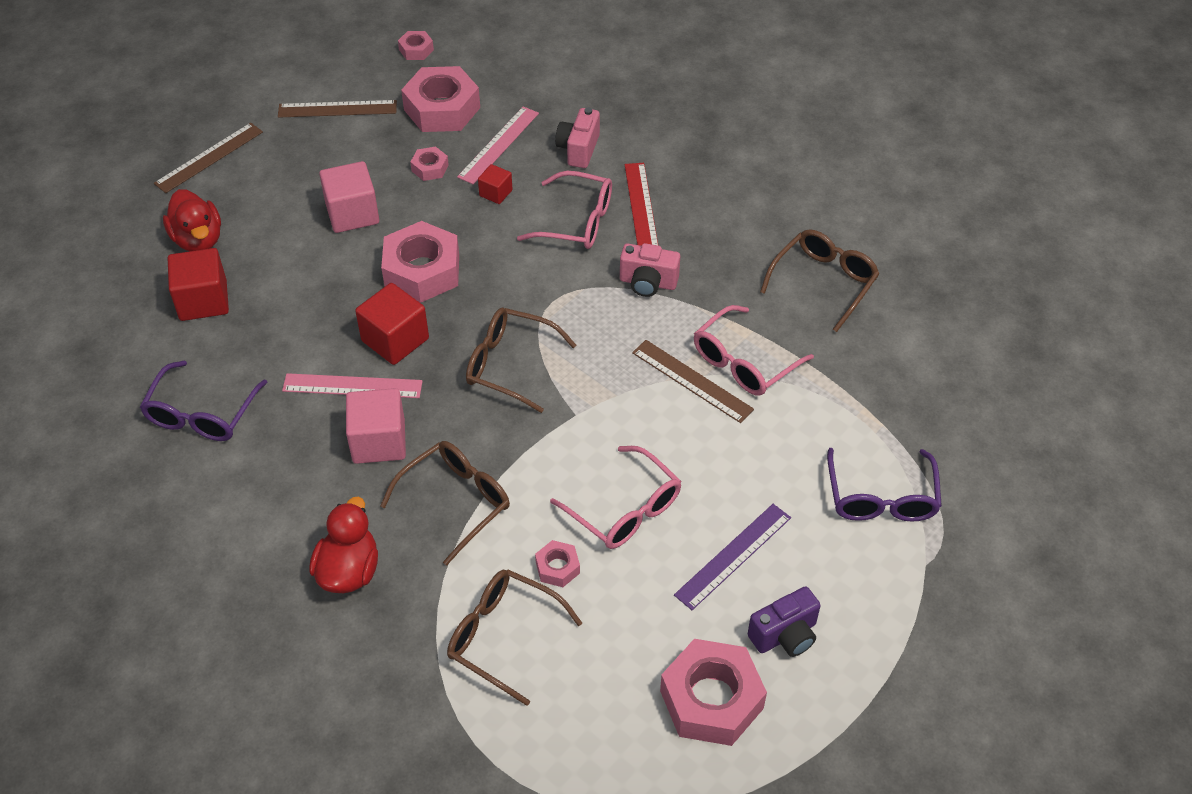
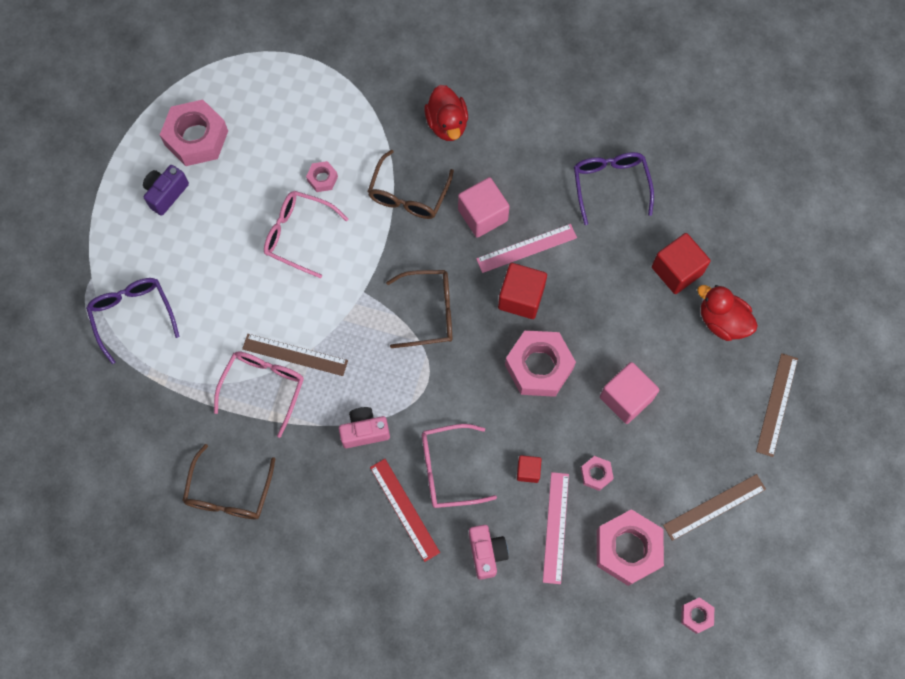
camera: 155 degrees right, 20 degrees up
(504, 637) = (333, 123): brown glasses -> none
(733, 555) = (216, 232): purple ruler -> none

